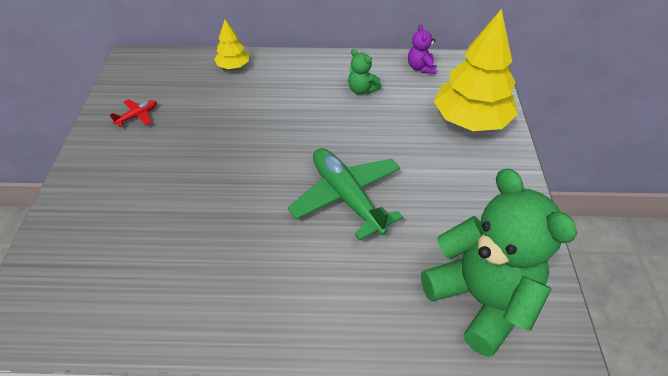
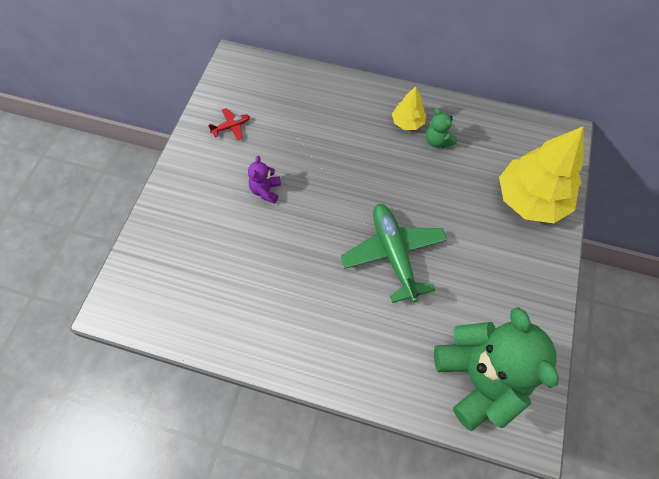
camera: 15 degrees right, 15 degrees up
(233, 66) = (324, 87): yellow tree -> yellow tree (407, 122)
(421, 68) = (502, 127): purple teddy bear -> purple teddy bear (266, 190)

